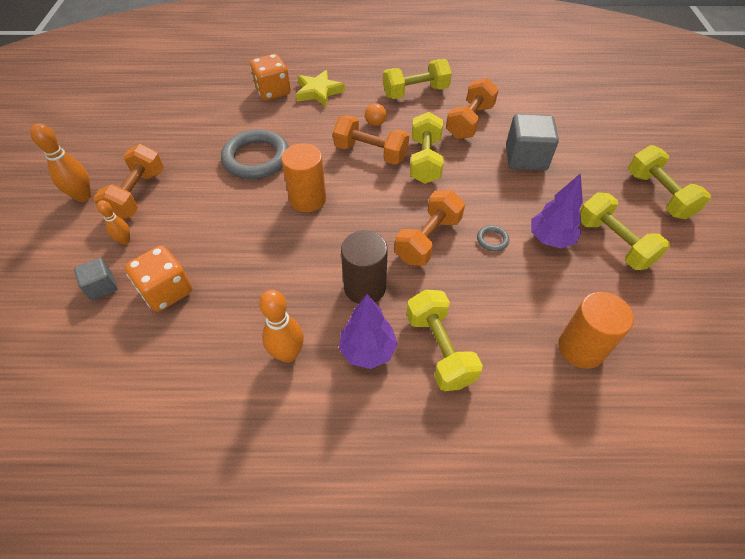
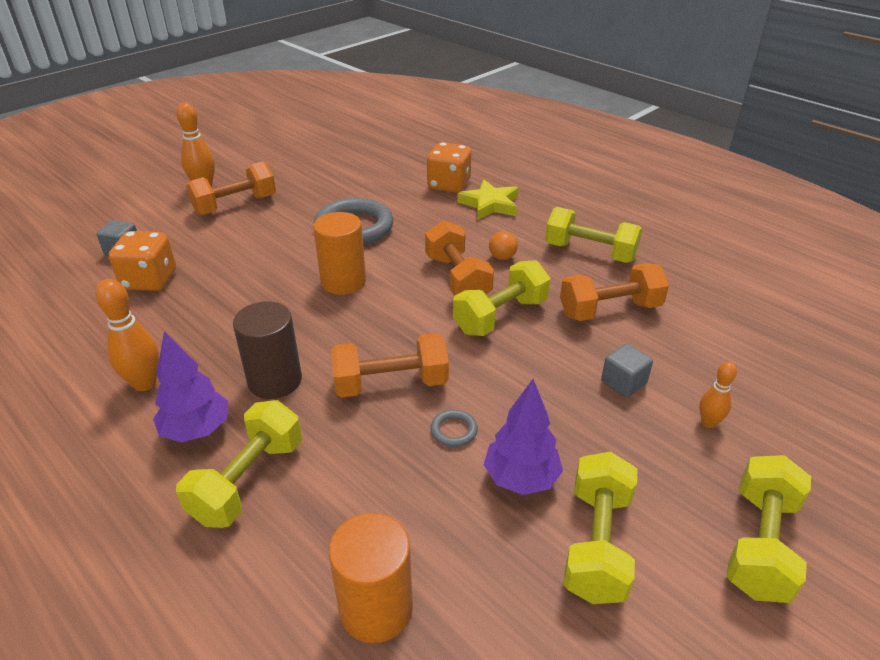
camera: 45 degrees right, 15 degrees down
(125, 240) = (181, 230): orange bowling pin -> orange bowling pin (708, 422)
(525, 158) = (623, 383): grey cube -> grey cube, size x0.56

